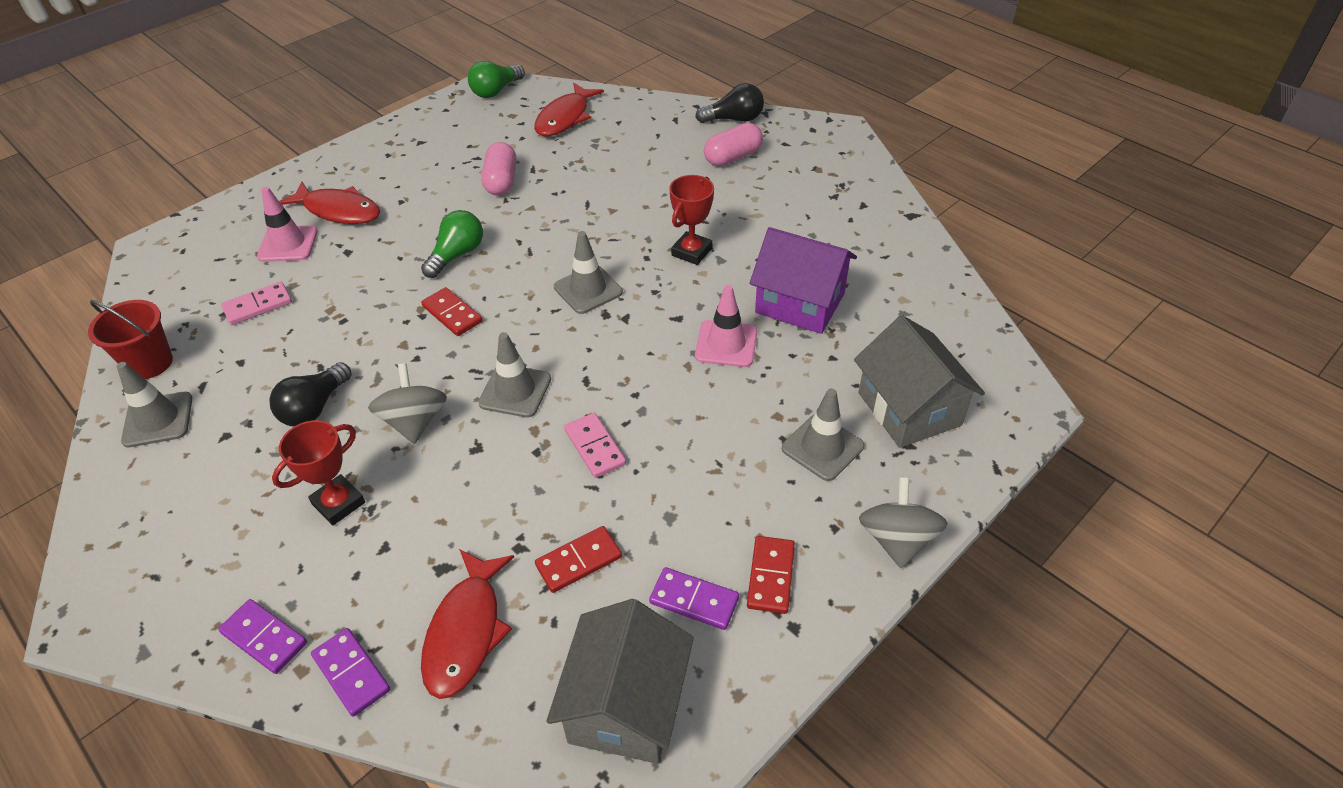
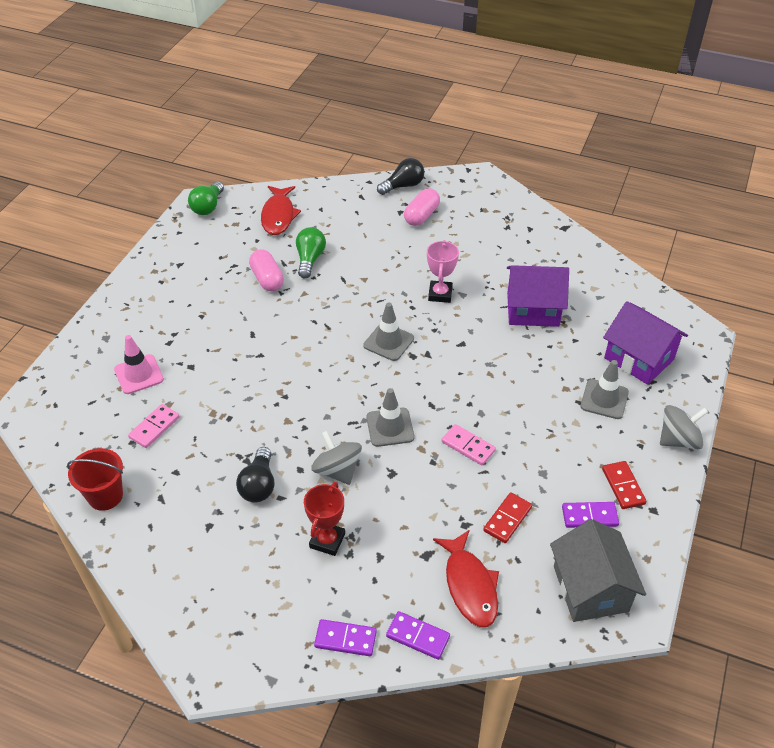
camera: 25 degrees left, 0 degrees up
(158, 420) = (148, 532): grey traffic cone -> none
(338, 211) = (158, 337): red fish -> none
(452, 314) = (306, 388): red domino -> none
(457, 255) = (276, 344): green light bulb -> green light bulb (310, 259)
(691, 252) = (440, 294): red trophy -> pink trophy
(726, 344) = (504, 352): pink traffic cone -> none
(897, 540) = (678, 440): grey spinning top -> grey spinning top turned 90 degrees clockwise
(909, 409) = (639, 358): grey house -> purple house

